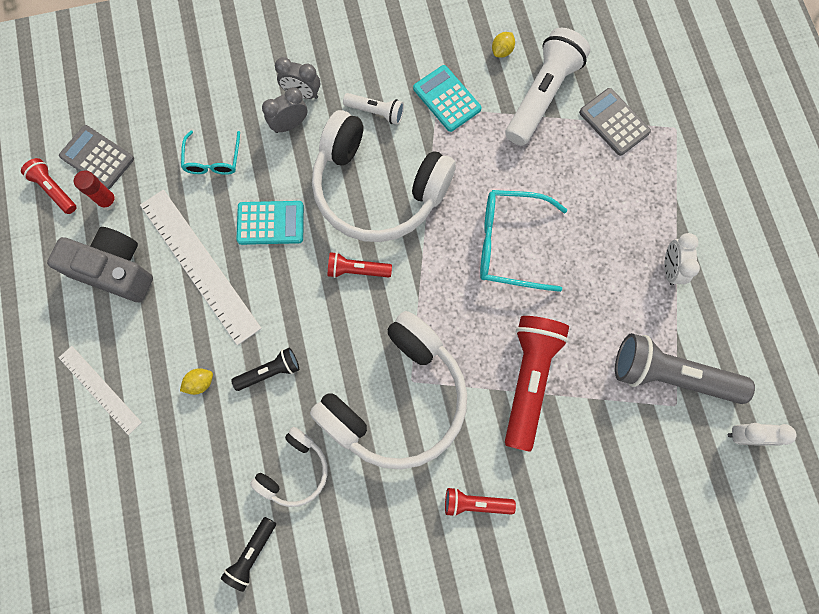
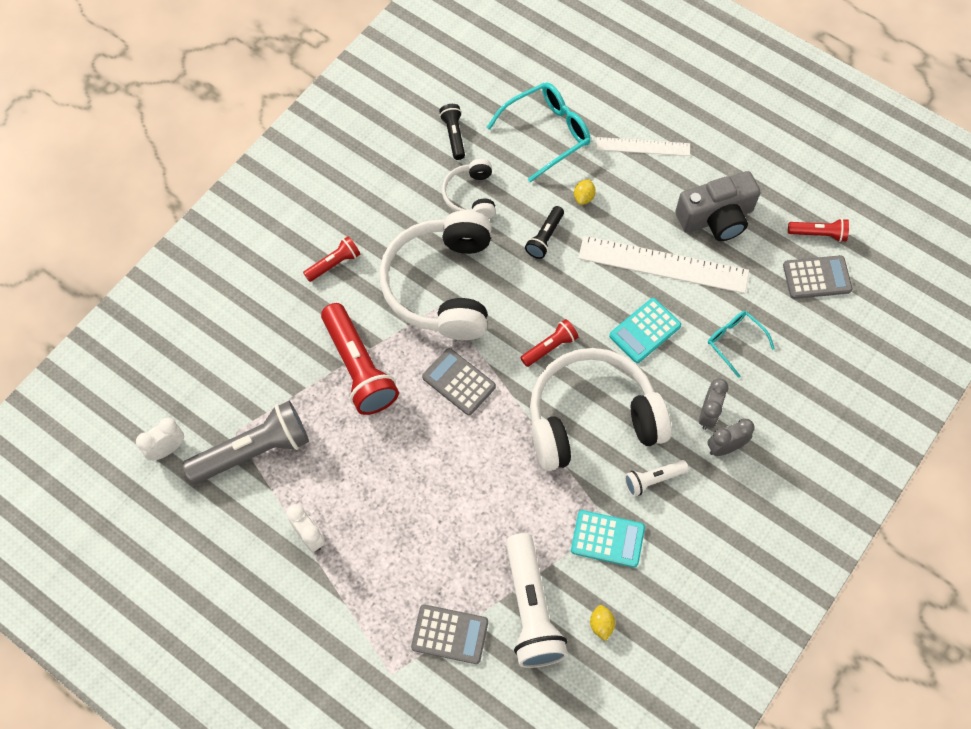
camera: 140 degrees right, 10 degrees down
(108, 201) = (773, 255): red glue stick -> none
(455, 300) = (458, 382): none -> grey calculator
(510, 244) = (452, 456): turquoise glasses -> turquoise glasses (547, 133)

